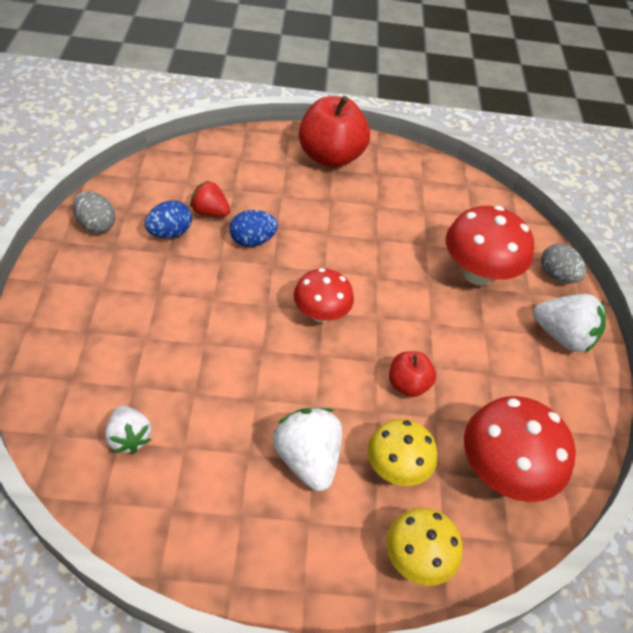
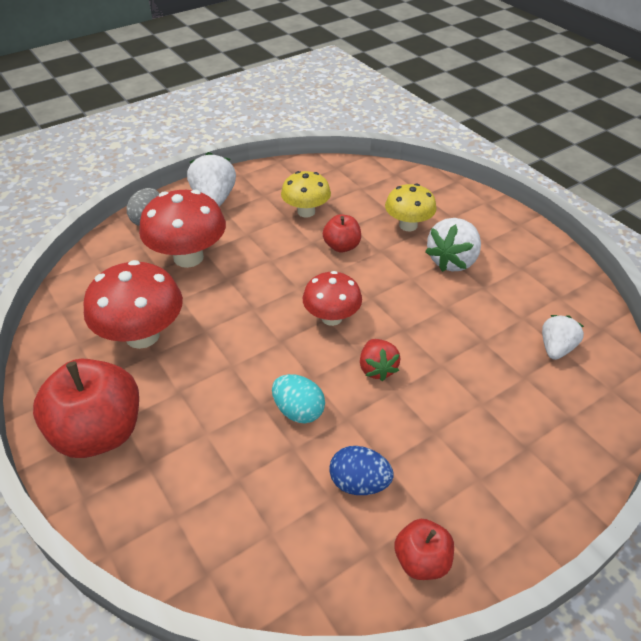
camera: 120 degrees left, 5 degrees down
(96, 225) = (421, 560): grey egg -> red apple
(210, 212) = (295, 473): red strawberry -> red strawberry (377, 369)
(252, 241) = (298, 411): blue egg -> turquoise egg
(416, 559) = (449, 197): yellow mushroom -> yellow mushroom (306, 212)
(502, 472) = (357, 188): red mushroom -> red mushroom (142, 335)

